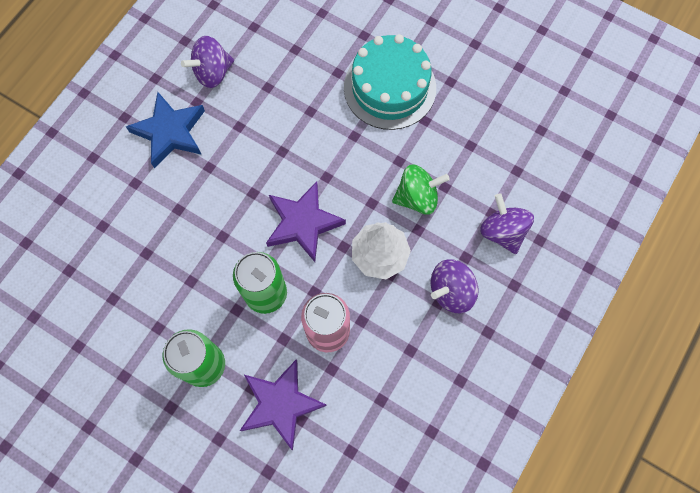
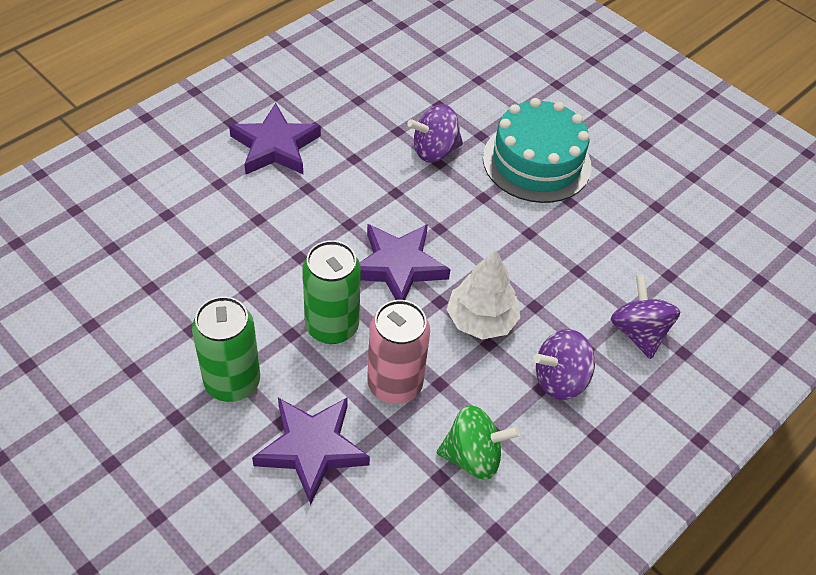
camera: 10 degrees right, 20 degrees down
(170, 132) = (275, 146): blue star -> purple star
(212, 72) = (341, 104): purple spinning top -> purple spinning top (434, 151)
(417, 197) = (542, 273): green spinning top -> green spinning top (473, 456)

